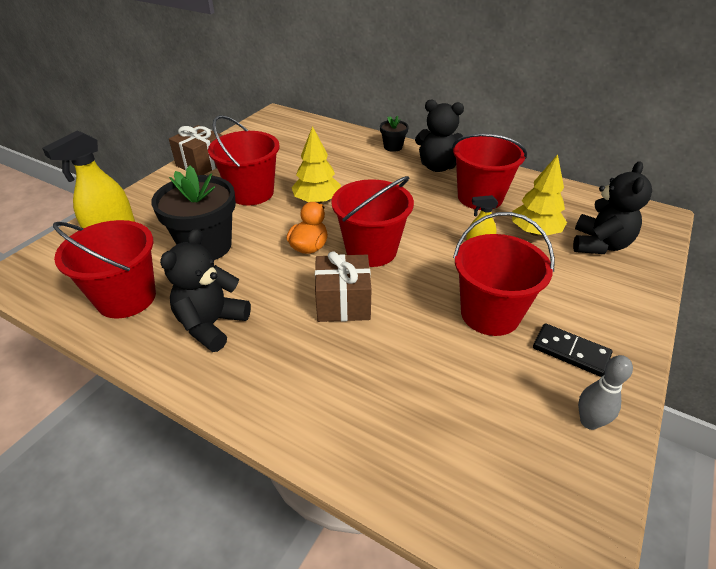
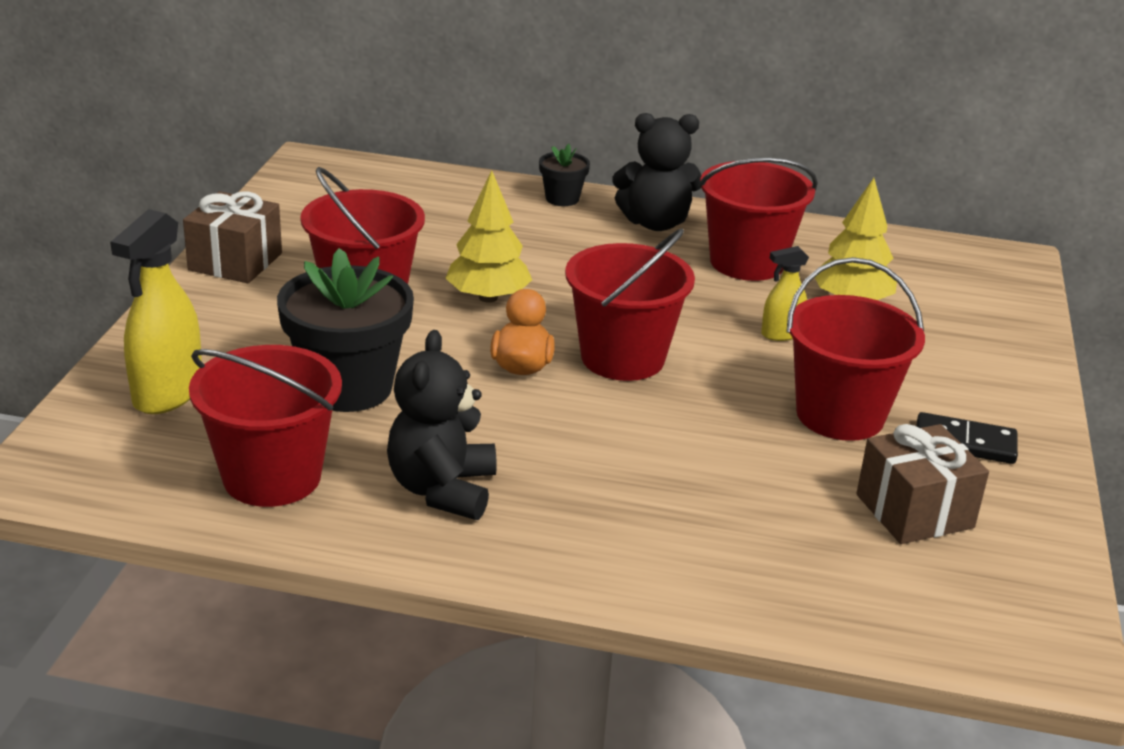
camera: 20 degrees left, 10 degrees down
(343, 303) = (624, 432): brown gift -> brown gift (914, 511)
(589, 422) = (1018, 513): grey bowling pin -> none
(599, 244) = (948, 307): black teddy bear -> none

